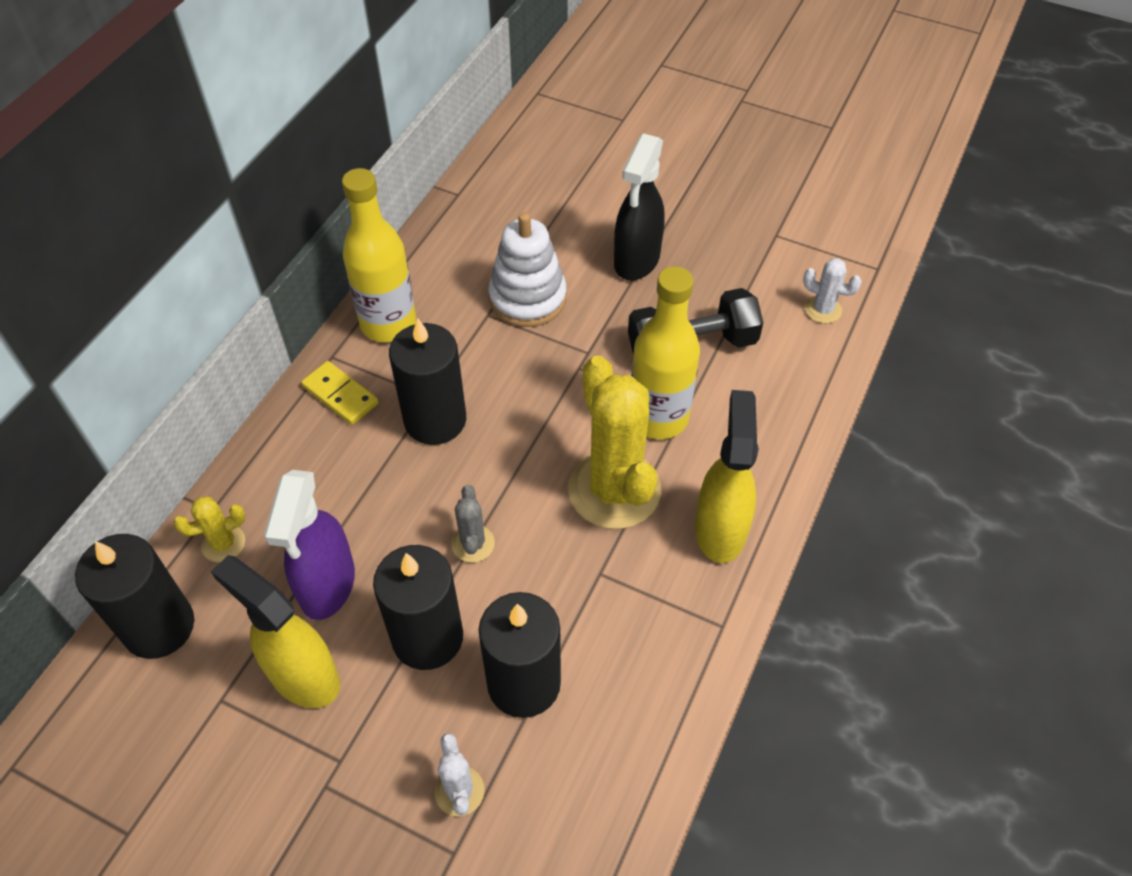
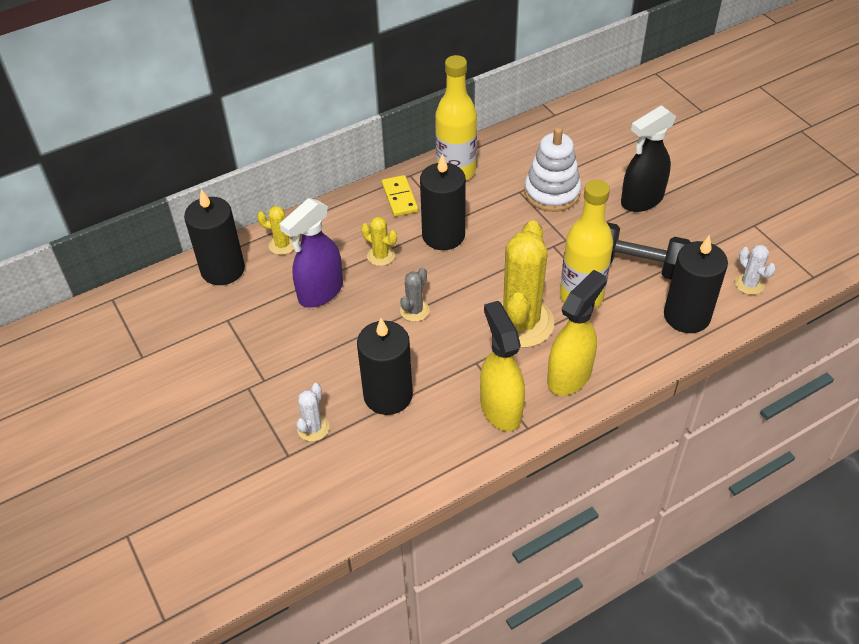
camera: 35 degrees right, 5 degrees down
(303, 676) = (275, 330): yellow spray bottle -> yellow spray bottle (500, 408)
(373, 490) = (381, 256): none -> yellow cactus
(427, 637) = (353, 345): black candle -> black candle (686, 316)

